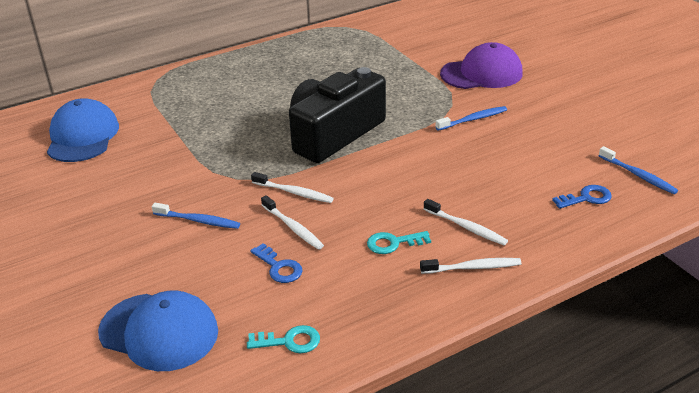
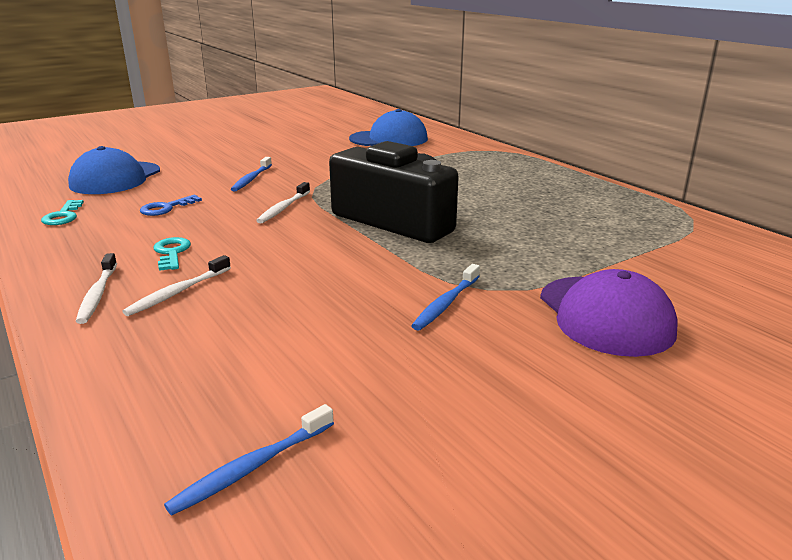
camera: 85 degrees right, 10 degrees down
(293, 227) = (224, 210): white toothbrush -> none
(473, 119) = (446, 303): blue toothbrush -> blue toothbrush turned 60 degrees clockwise
(586, 198) = (202, 393): blue key -> none

